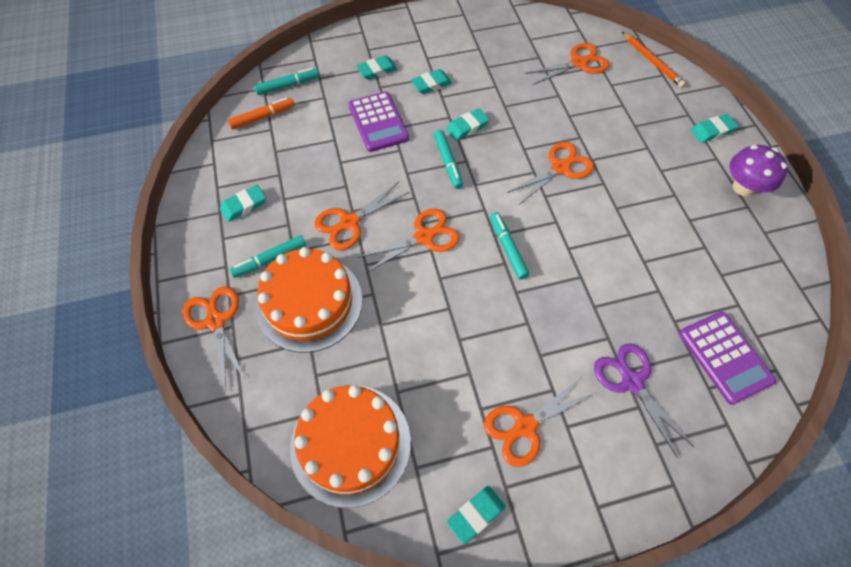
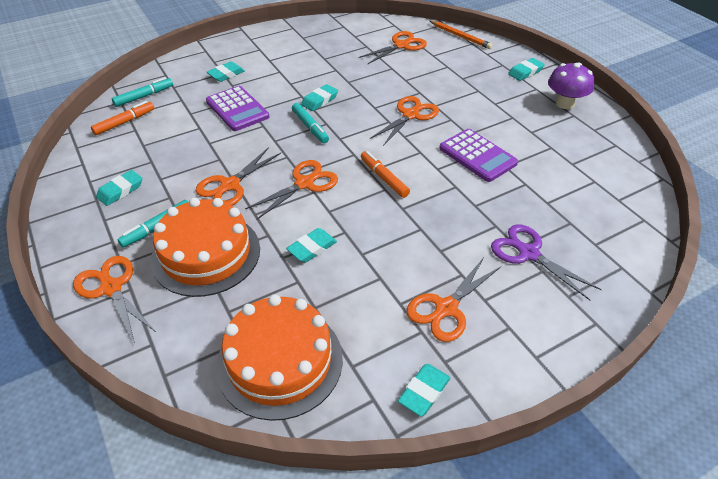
camera: 15 degrees left, 15 degrees down
(431, 84) = (278, 77): turquoise eraser -> turquoise eraser (312, 248)
(507, 248) = (384, 178): turquoise marker -> orange marker
(725, 357) = (599, 219): purple calculator -> purple calculator (477, 156)

